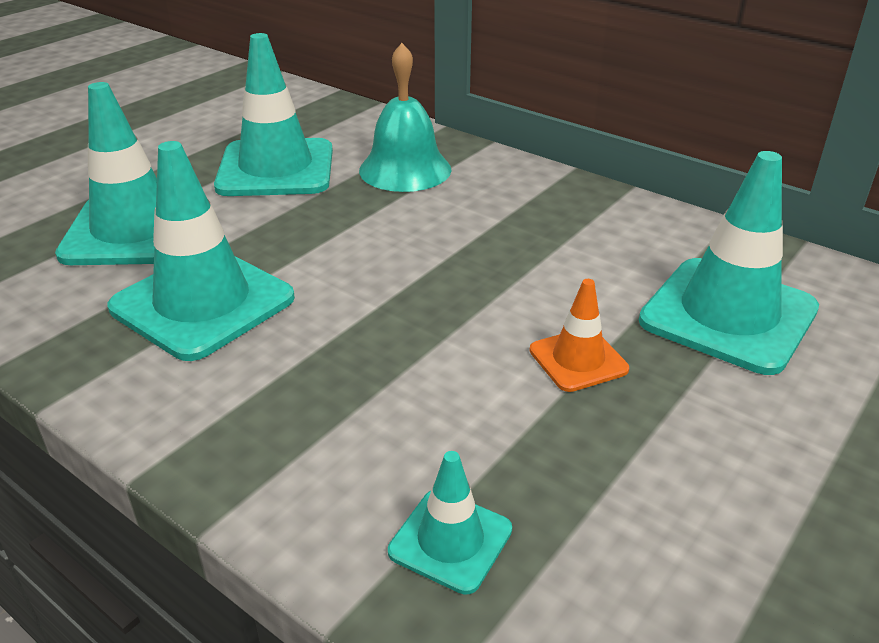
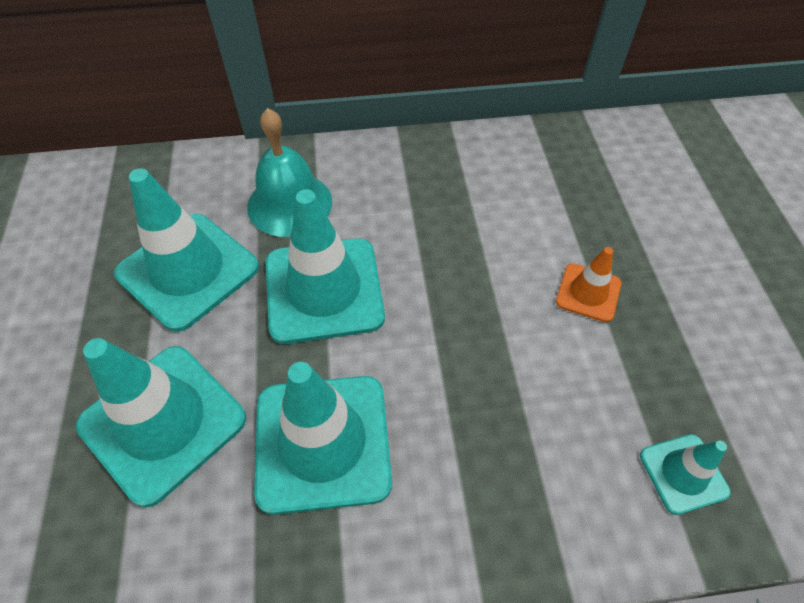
camera: 45 degrees left, 20 degrees up
(728, 315) = (612, 199): turquoise traffic cone -> turquoise traffic cone (324, 290)

